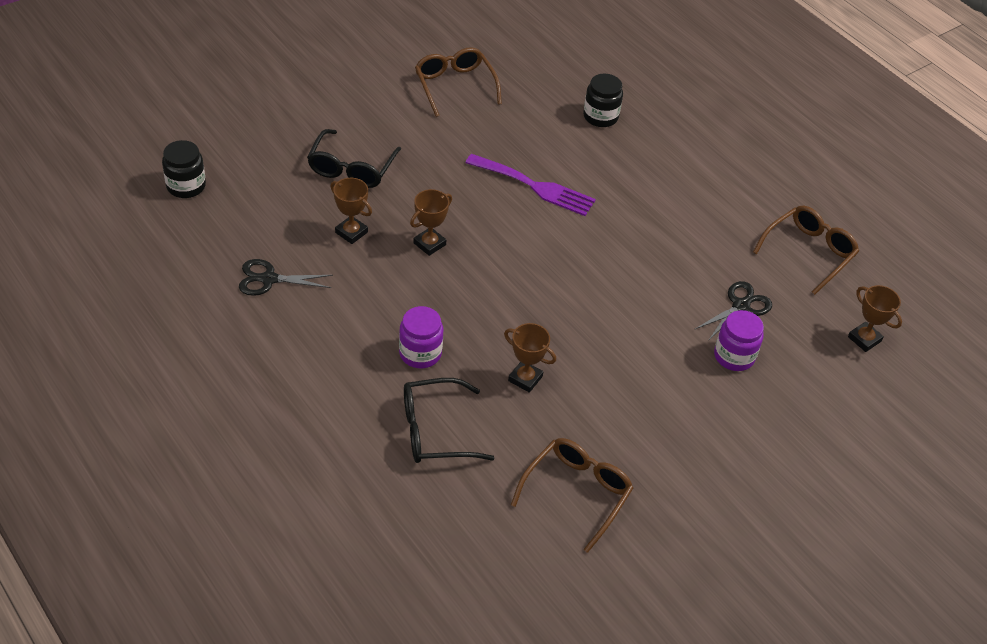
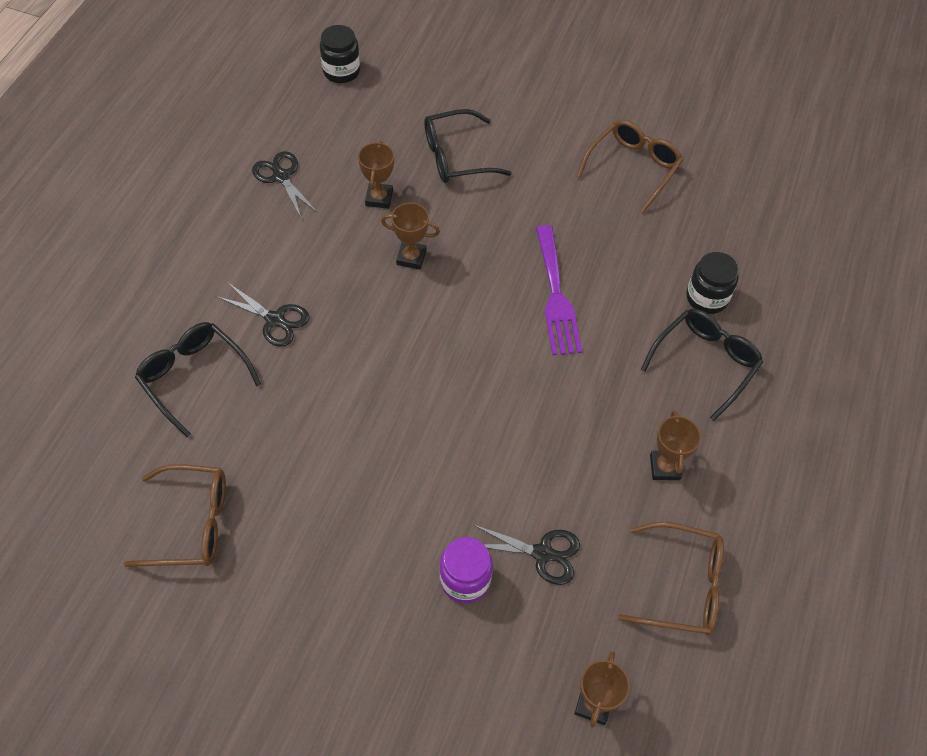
camera: 60 degrees right, 10 degrees up
(420, 353) = (275, 320): purple jar -> black scissors
(525, 378) = (302, 413): brown trophy -> brown trophy (665, 467)
(652, 147) = (705, 363): none -> black glasses

